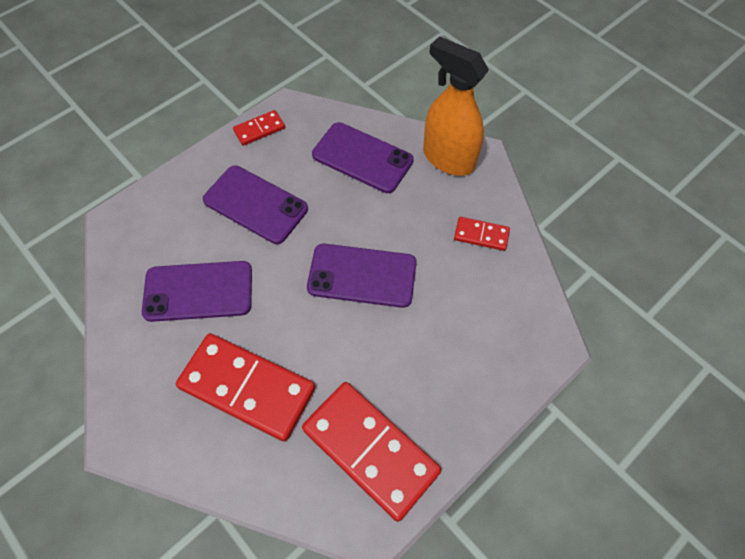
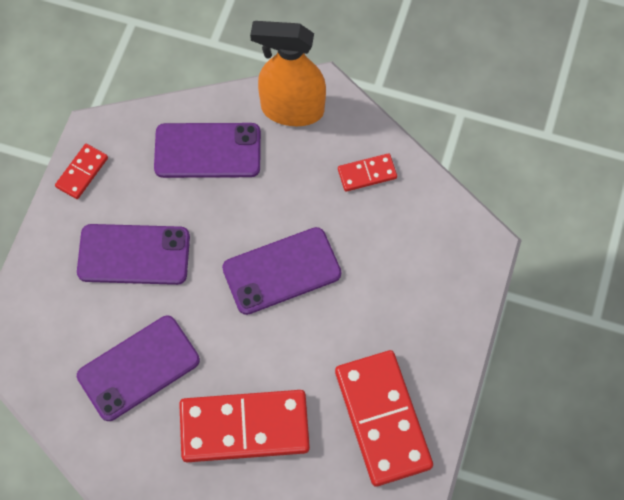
camera: 30 degrees left, 5 degrees up
(370, 450) = (382, 419): red domino -> red domino turned 60 degrees clockwise

